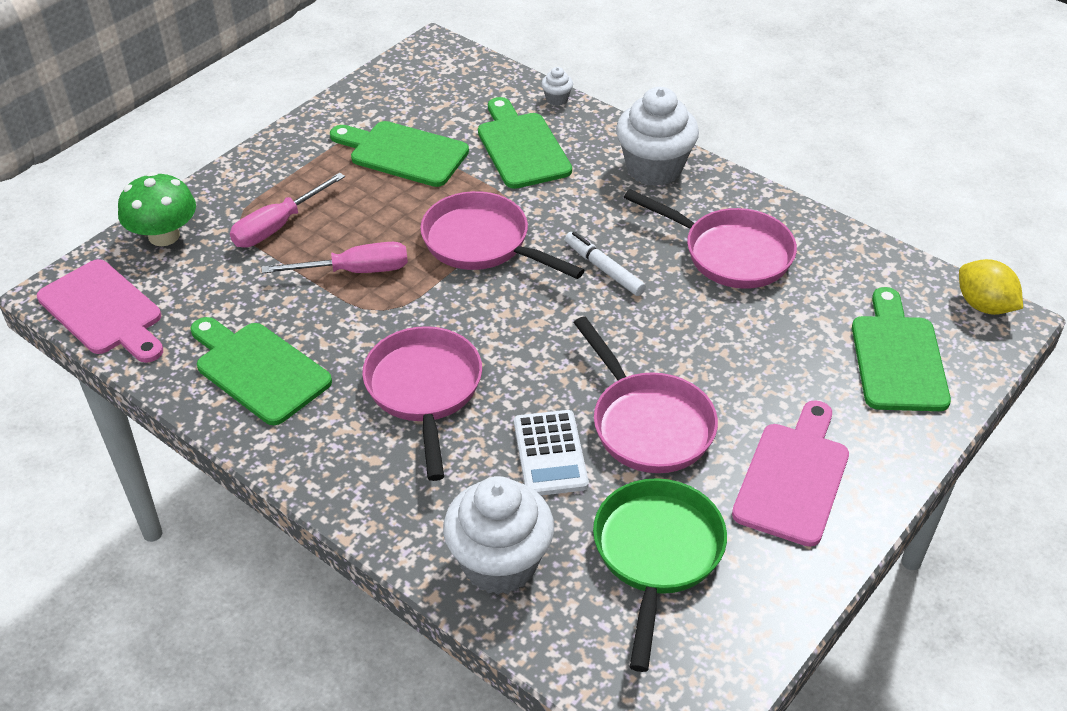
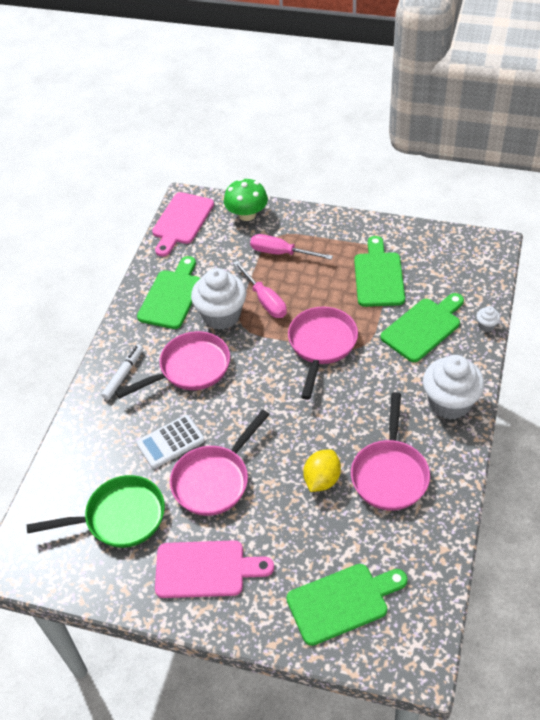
camera: 70 degrees right, 5 degrees up
(499, 563) = (86, 449): white cupcake -> white cupcake (221, 315)
(604, 269) = (334, 412): white marker -> white marker (123, 375)
(983, 305) = (428, 646): yellow lemon -> yellow lemon (322, 479)

